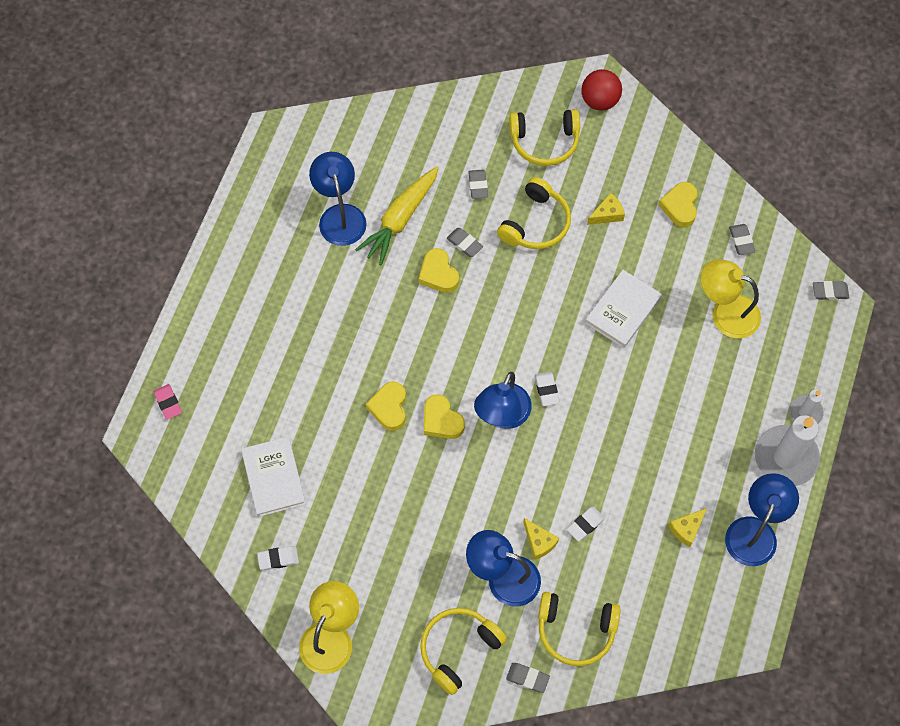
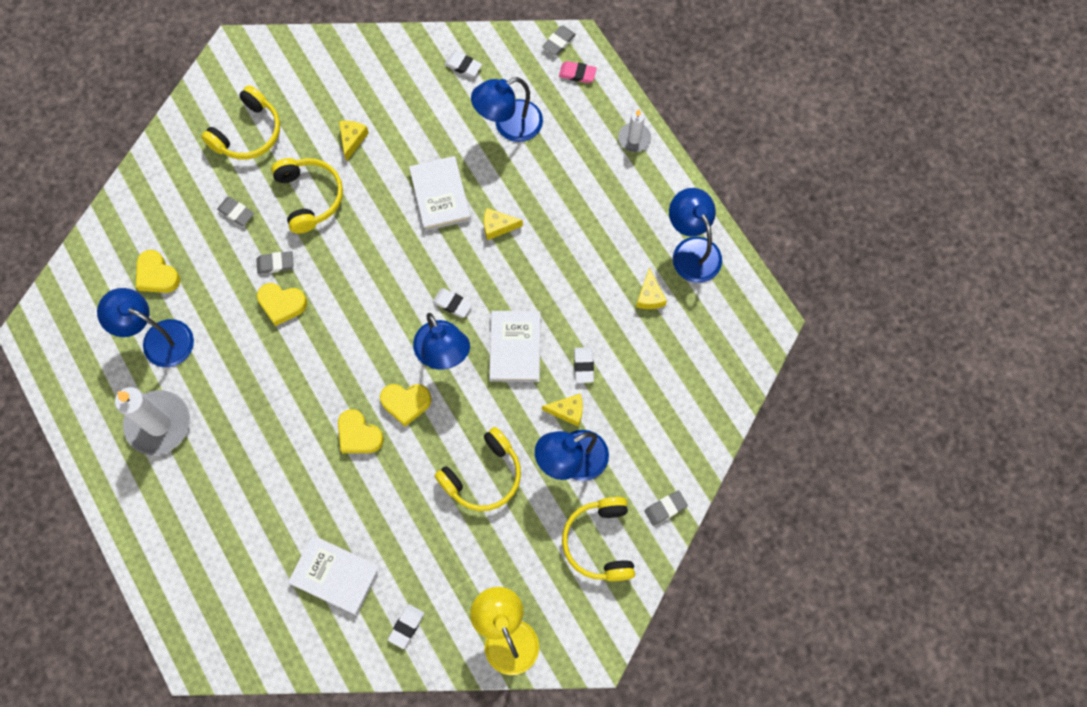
camera: 50 degrees left, 5 degrees up
(168, 403) = (191, 612): pink eraser -> pink eraser (577, 74)
(400, 219) = (207, 294): yellow carrot -> none
(554, 462) = (515, 347): none -> white book
(575, 630) = (658, 442): yellow headphones -> yellow headphones (483, 476)
(599, 100) = (253, 65): red ball -> none
(637, 371) = (497, 226): none -> yellow cheese
(680, 206) = (395, 84): yellow heart -> yellow heart (157, 275)
(725, 312) = (509, 125): yellow lamp -> blue lamp
(741, 241) = (463, 66): grey eraser -> white eraser
(785, 457) = (656, 181): white candle -> white candle (158, 424)

